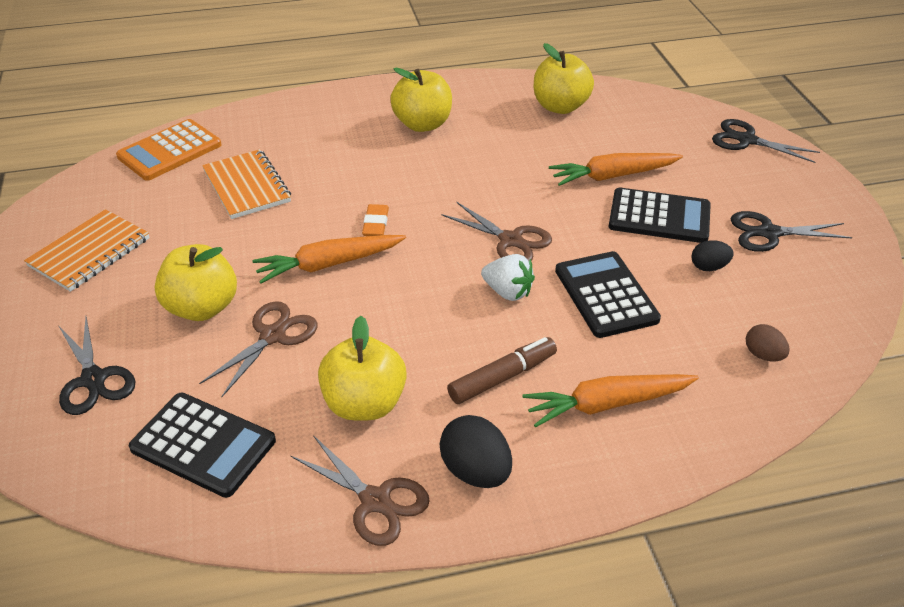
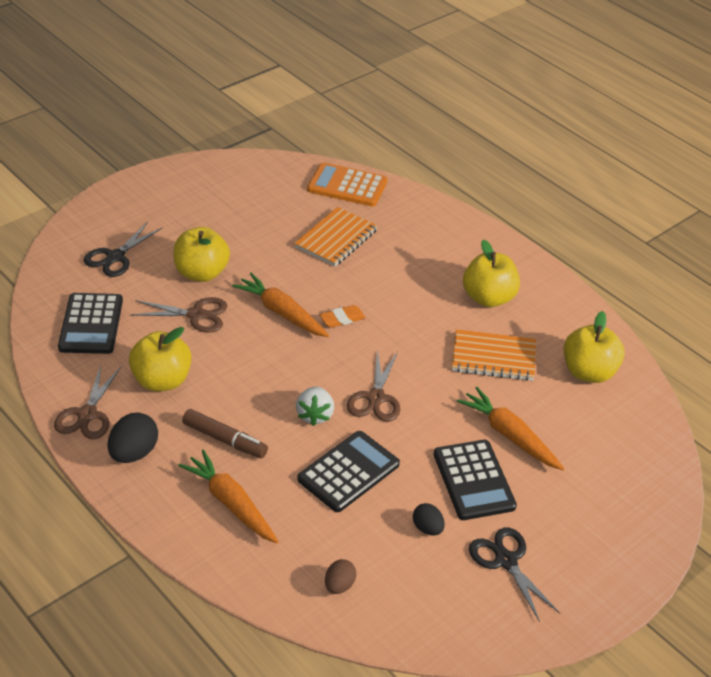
camera: 60 degrees right, 0 degrees up
(90, 252) = (219, 202): orange notebook -> orange notebook (493, 357)
(746, 140) = (646, 516): black scissors -> none

